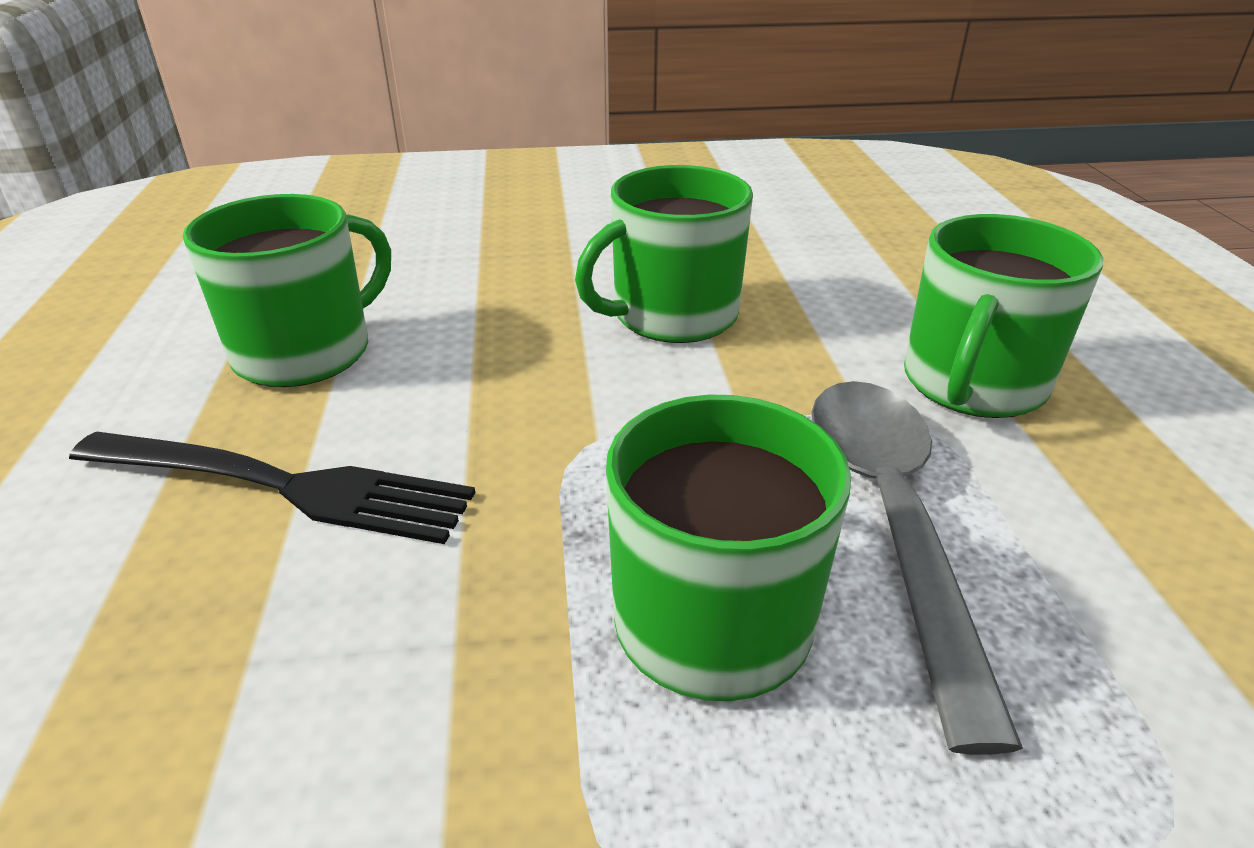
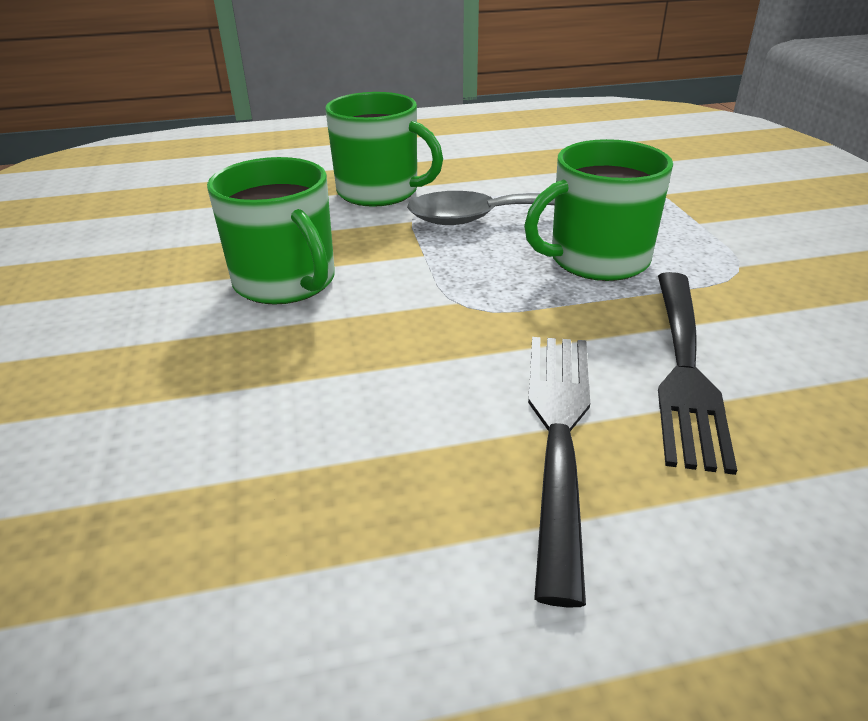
camera: 95 degrees left, 0 degrees up
(306, 352) = (340, 488): green mug -> none
(337, 645) = (684, 367): none -> black fork

